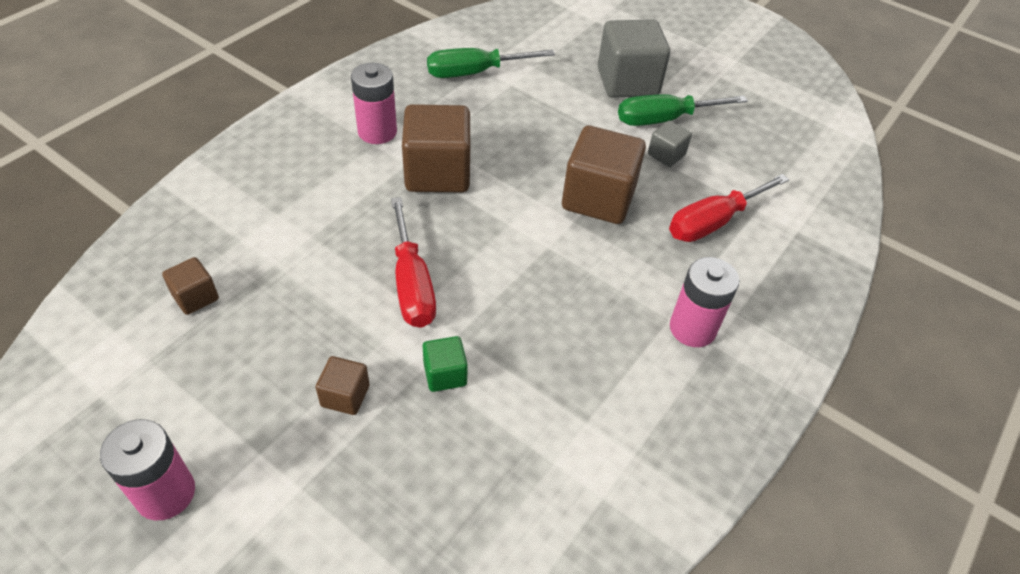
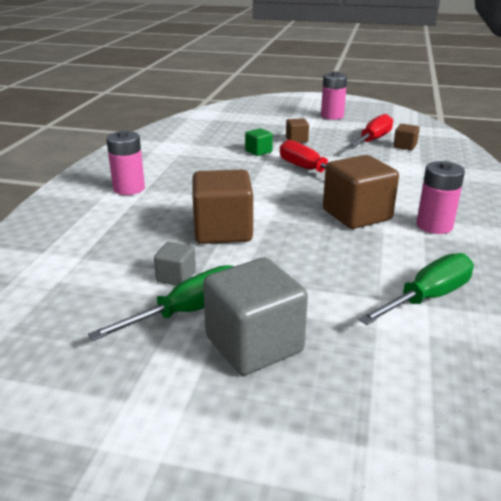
camera: 160 degrees right, 20 degrees down
(713, 222) = (120, 240): red screwdriver -> red screwdriver (373, 140)

